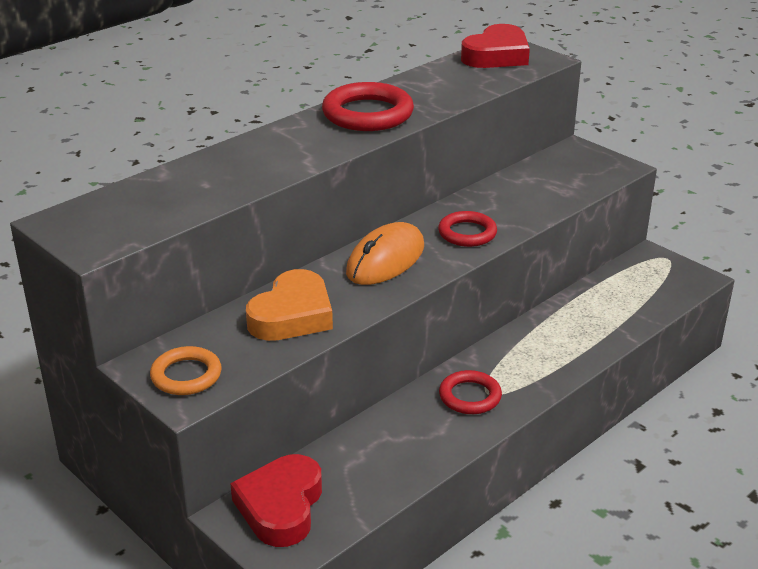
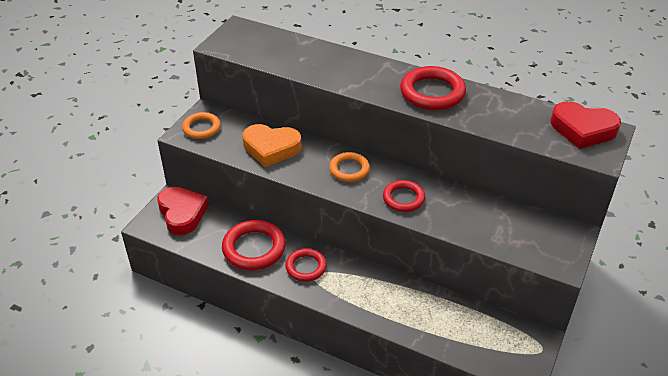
camera: 70 degrees right, 10 degrees up
(281, 506) = (182, 213): red heart -> red heart turned 75 degrees clockwise
(385, 260) = (349, 169): orange mouse -> orange ring
(407, 439) = (254, 248): none -> red ring

